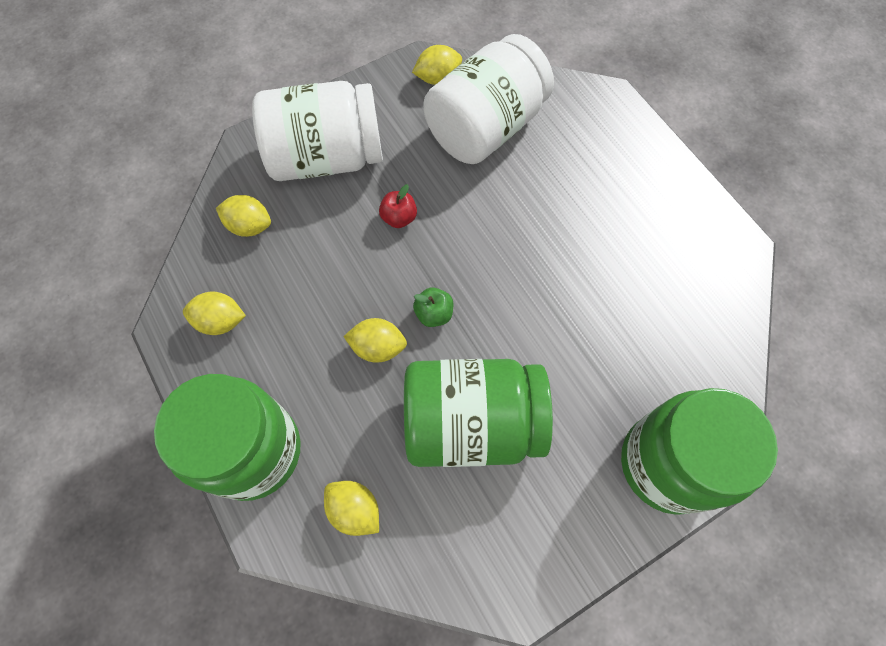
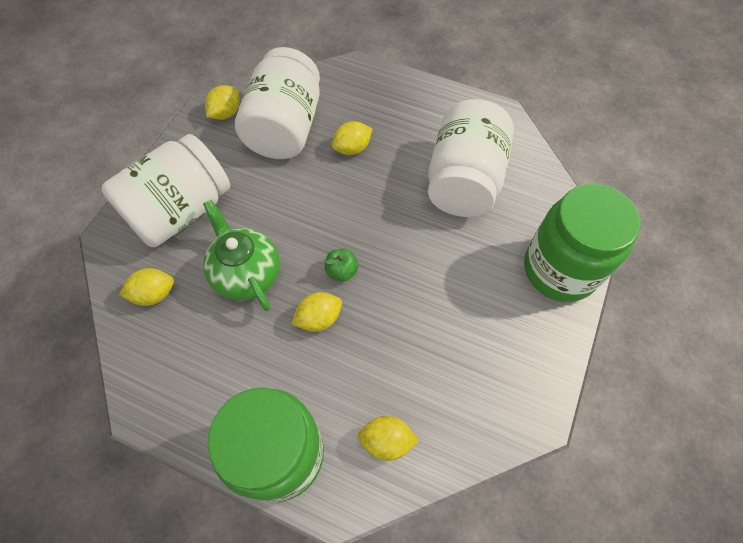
camera: 35 degrees left, 5 degrees down
(220, 321) = (182, 377): yellow lemon -> yellow lemon (352, 148)
(343, 258) = (246, 274): none -> green teapot
(399, 218) = (268, 221): red apple -> none
(471, 422) = (422, 326): green jar -> none
(635, 297) = (464, 180): none -> white jar

